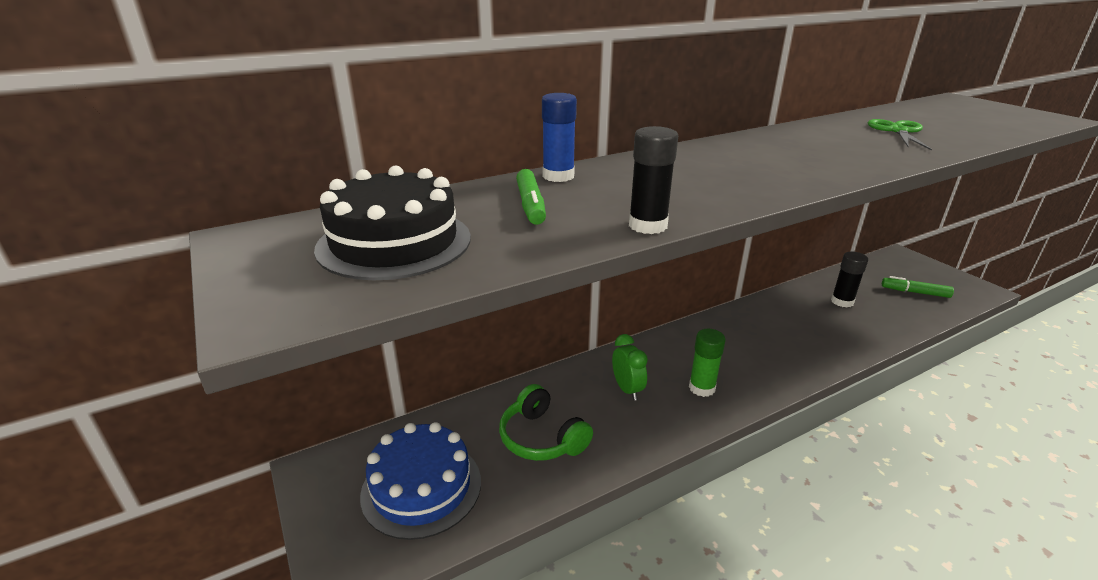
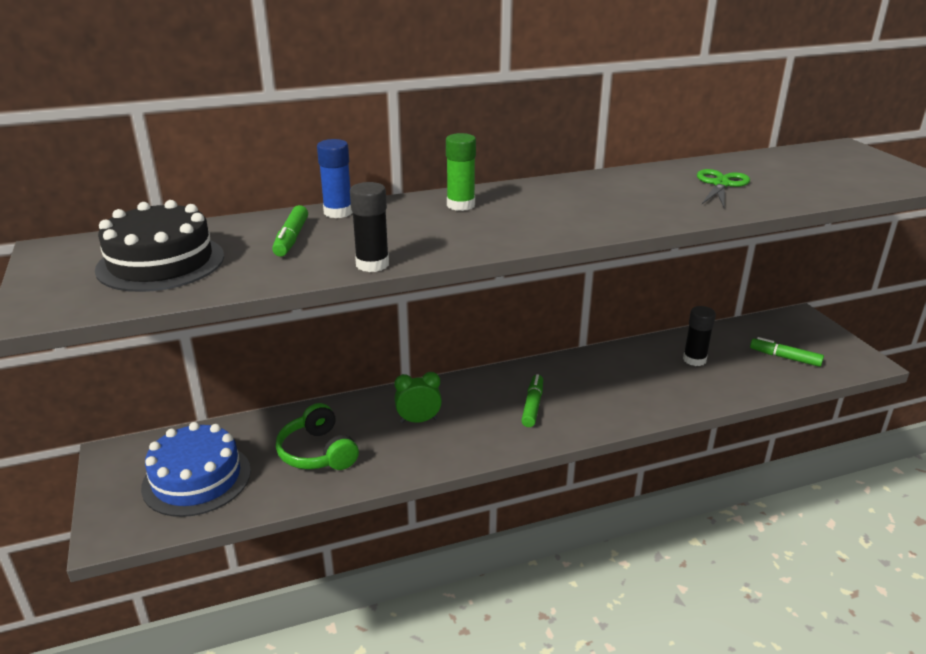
camera: 10 degrees right, 0 degrees up
(627, 389) = (418, 420): green clock -> green clock turned 90 degrees counterclockwise
(702, 388) = (491, 427): green glue stick -> green glue stick (461, 205)
(728, 361) = (532, 405): none -> green marker

